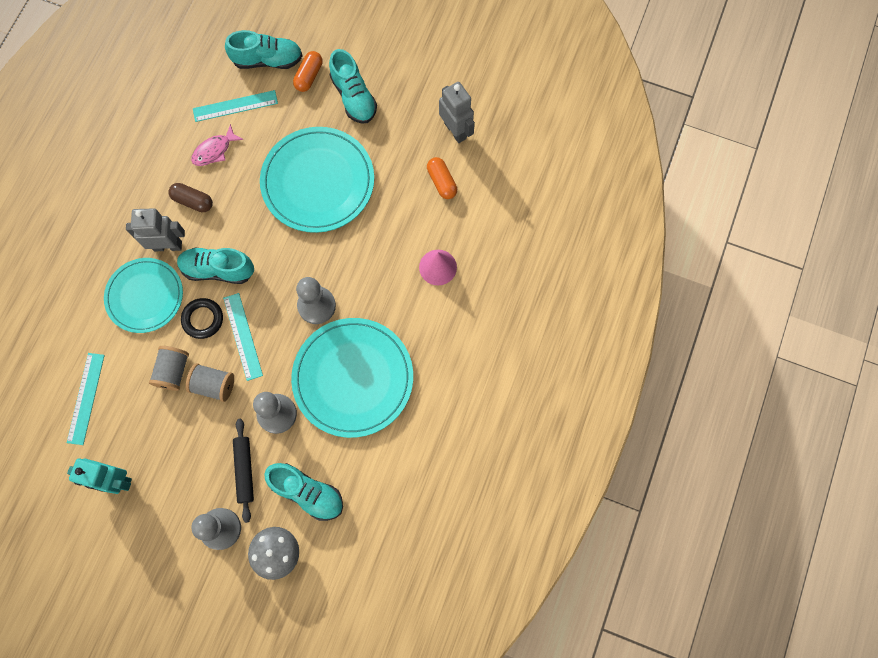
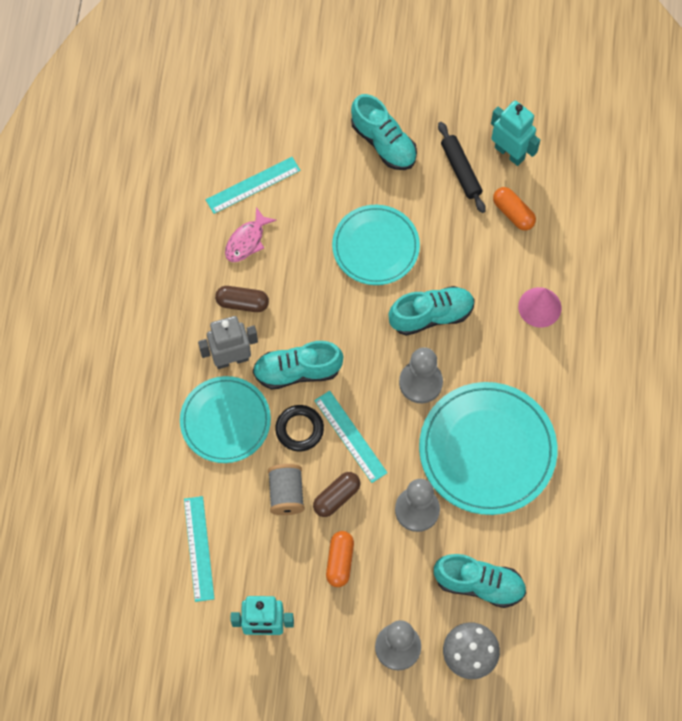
camera: 15 degrees left, 5 degrees down
(214, 385) = (336, 497): grey spool -> brown capsule
(245, 470) = (402, 579): black rolling pin -> black rolling pin (461, 170)
(268, 60) = (272, 124): turquoise shoe -> turquoise shoe (431, 315)
(309, 76) = (325, 131): orange capsule -> orange capsule (339, 561)
(318, 182) = (375, 247): turquoise plate -> turquoise plate, size x0.66
(455, 131) = (510, 153): grey robot -> turquoise robot

